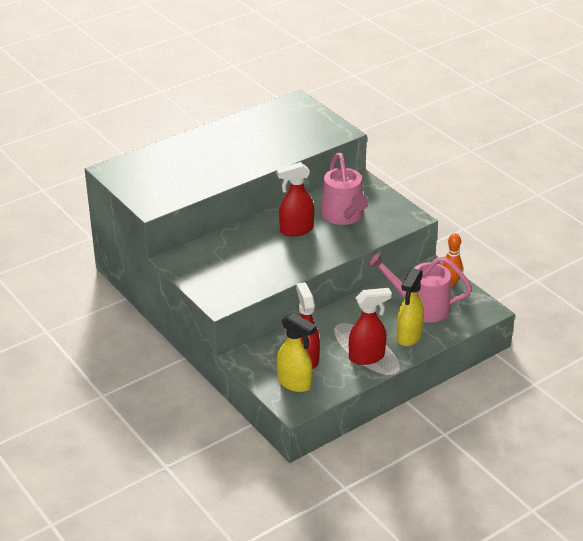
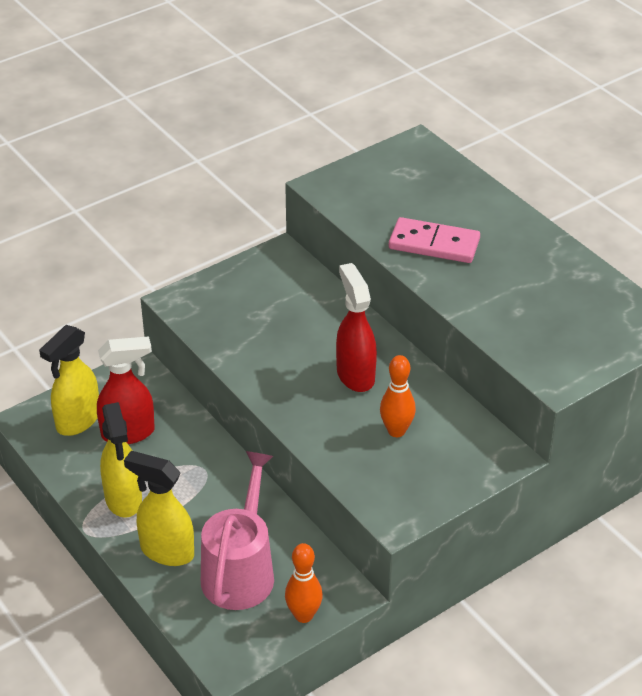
camera: 90 degrees right, 5 degrees up
(219, 166) = (434, 244): none -> pink domino
(344, 216) = (396, 431): pink watering can -> orange bowling pin
(367, 357) = (123, 499): red spray bottle -> yellow spray bottle

